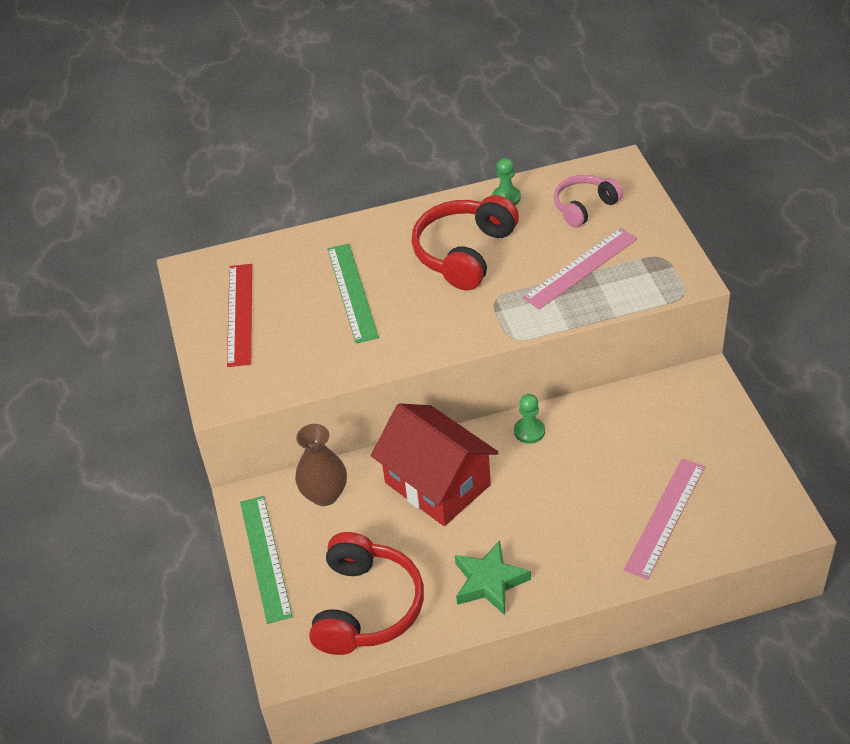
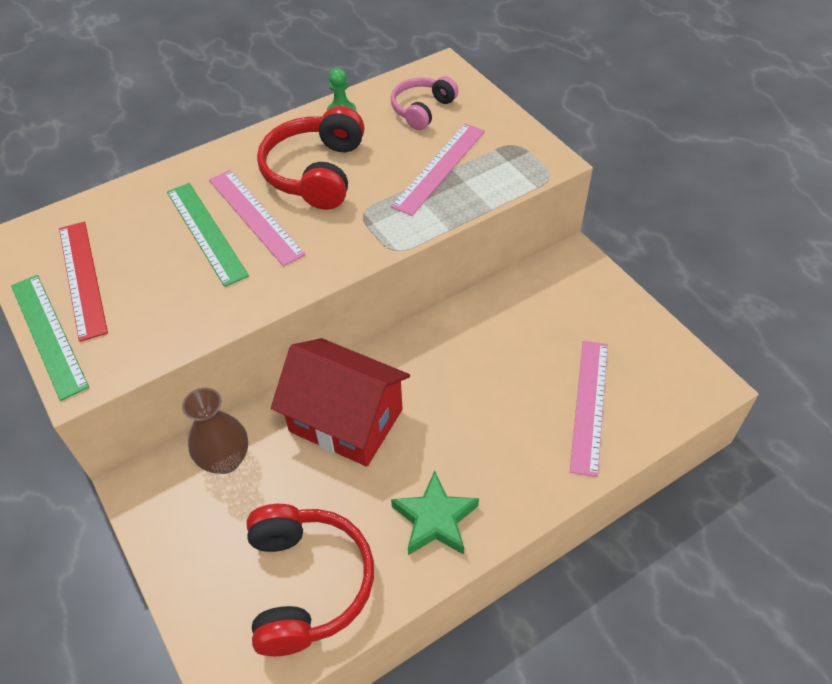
camera: 20 degrees left, 5 degrees up
(265, 558) = (174, 551): green ruler -> green ruler (48, 334)
(398, 285) = (255, 216): none -> pink ruler
(529, 431) = (424, 344): green pawn -> none

